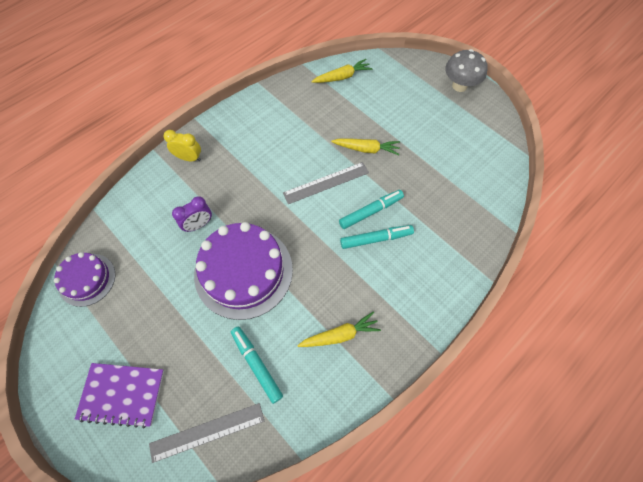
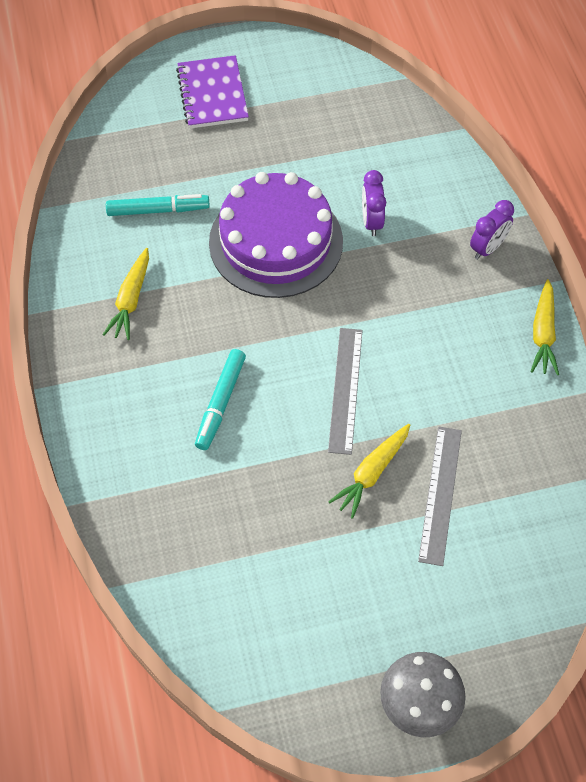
camera: 120 degrees right, 5 degrees down
(87, 279) = (366, 99): purple cake -> none
(122, 394) = (212, 94): purple notebook -> purple notebook turned 45 degrees counterclockwise
(189, 158) = (487, 248): yellow clock -> purple clock
(207, 432) = (125, 146): grey ruler -> grey ruler (440, 494)
(342, 77) = (542, 520): yellow carrot -> yellow carrot (543, 334)
(371, 211) = (264, 420): turquoise marker -> none

